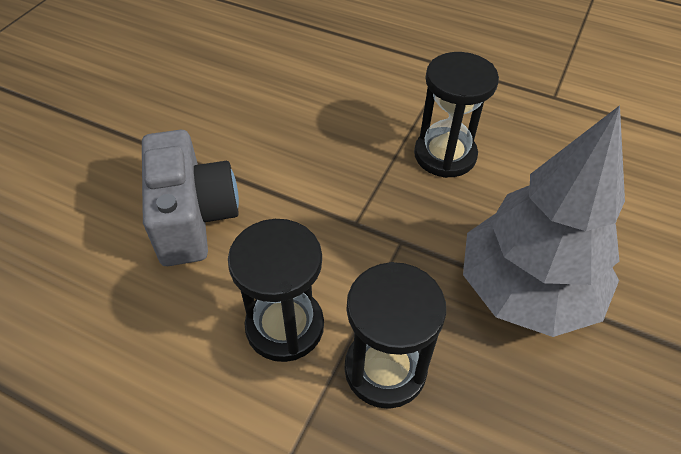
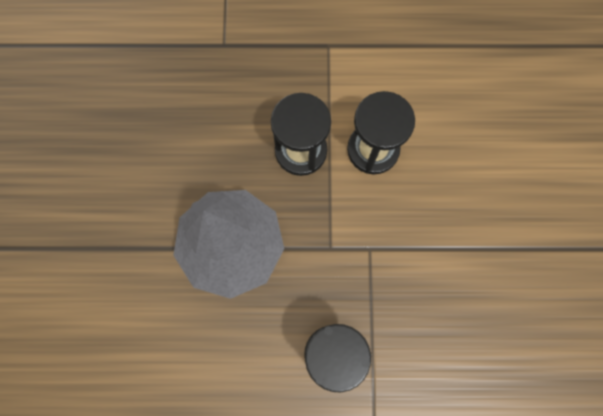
camera: 155 degrees right, 25 degrees up
(193, 218) = (484, 198): grey camera -> none

